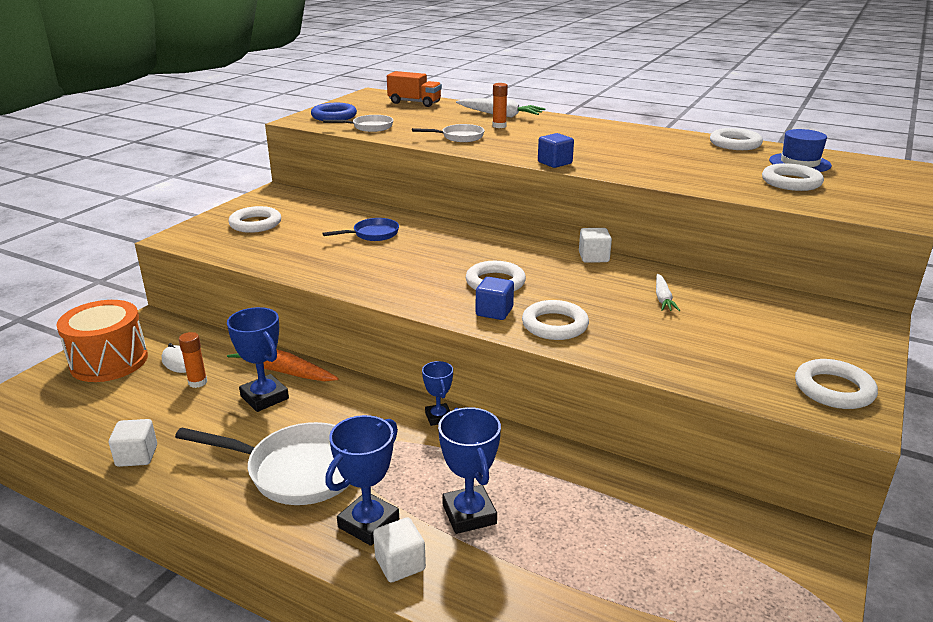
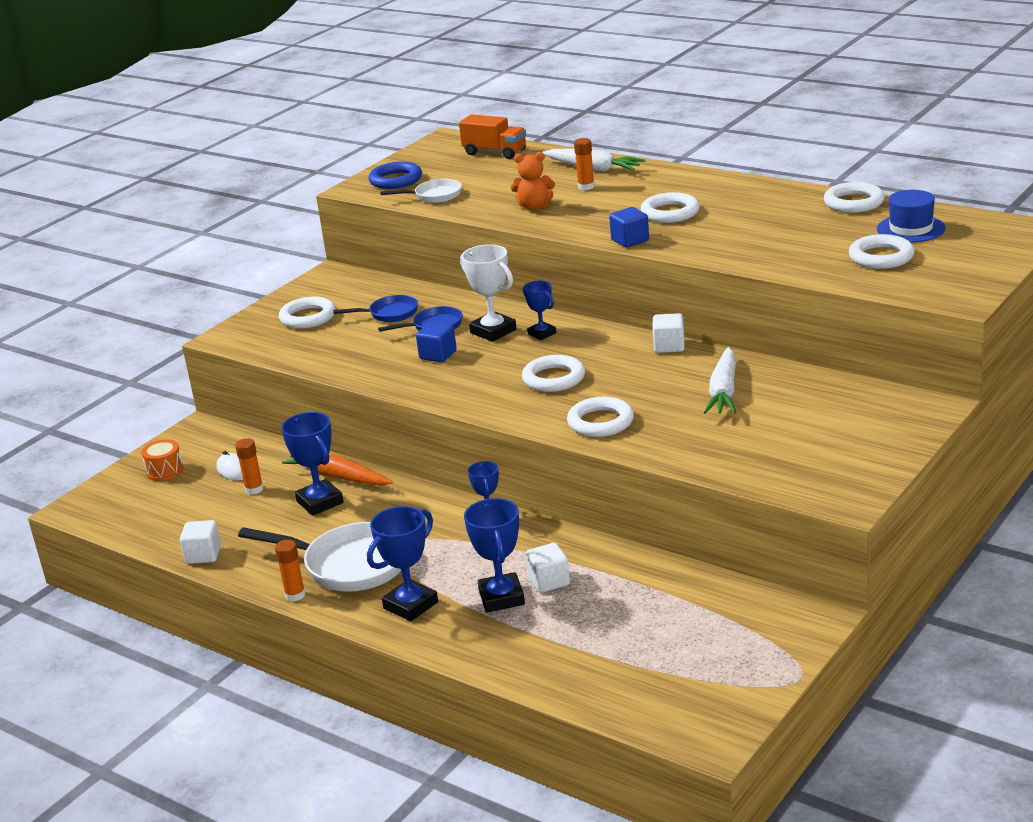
camera: 10 degrees right, 0 degrees up
(109, 361) = (165, 471): orange drum -> orange drum, size x0.50
(236, 508) = (295, 595): none -> orange glue stick
(331, 223) = (390, 314): none -> blue pan
(400, 564) = (434, 634): white cube -> white cube (549, 581)
(428, 240) = (493, 331): none -> white trophy
(459, 137) = (534, 207): white pan -> orange teddy bear
(473, 243) = (542, 334): none -> blue trophy
(494, 312) = (544, 410): blue cube -> blue cube (438, 355)
(663, 298) = (723, 391): white carrot -> white carrot, size x1.66
(834, 389) = (845, 477): white ring -> white ring (670, 213)

